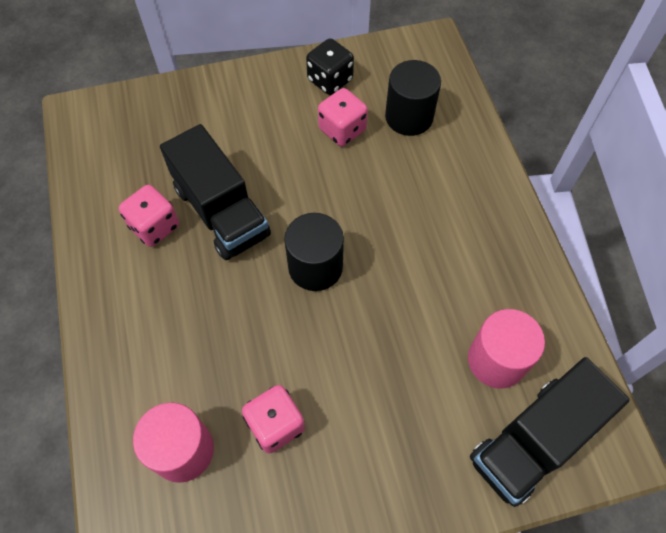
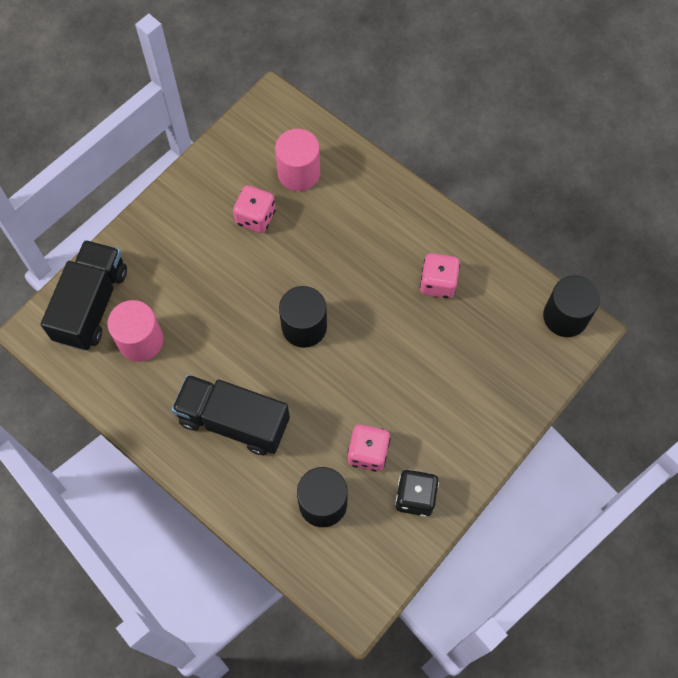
camera: 145 degrees right, 5 degrees up
(79, 130) = (565, 316): none -> black cylinder
(221, 211) = (402, 323): black truck -> black truck (234, 421)

